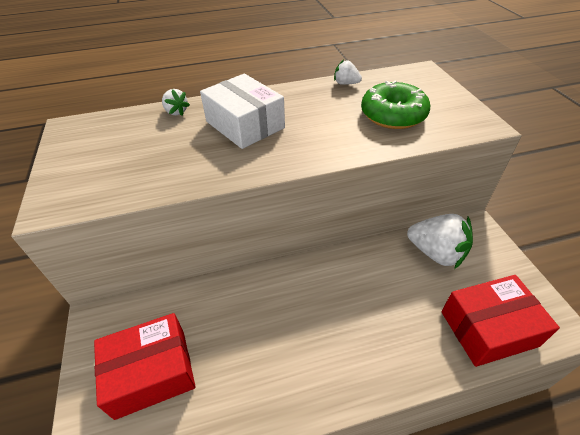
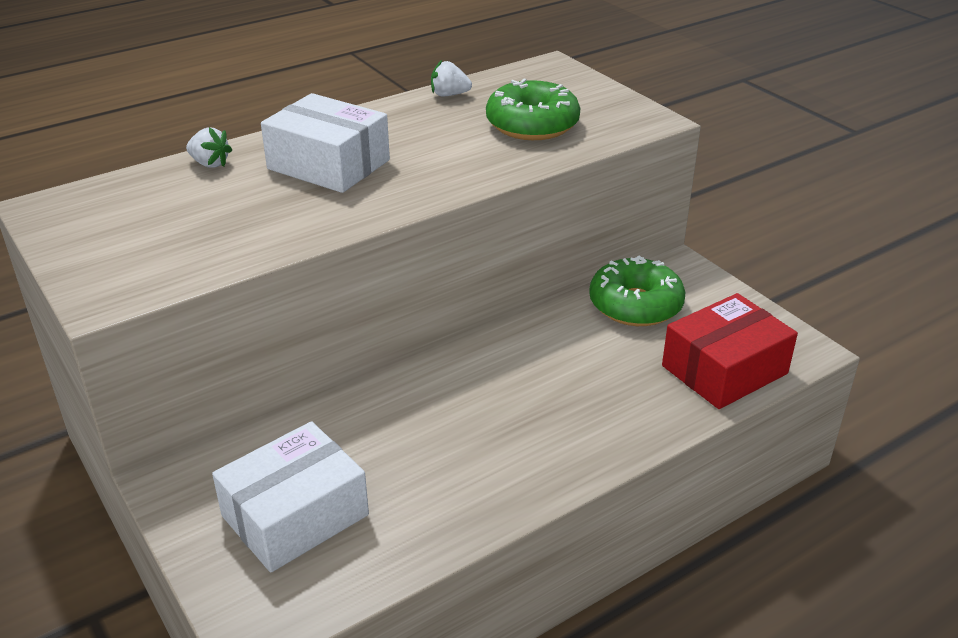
camera: 20 degrees left, 10 degrees down
(151, 372) = (295, 515): red box -> white box
(436, 253) = (635, 305): white strawberry -> green donut

